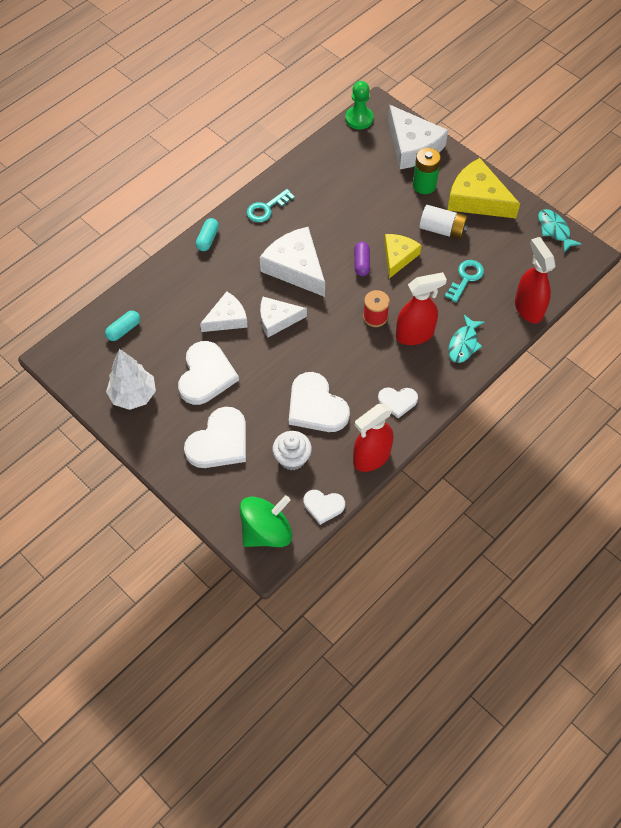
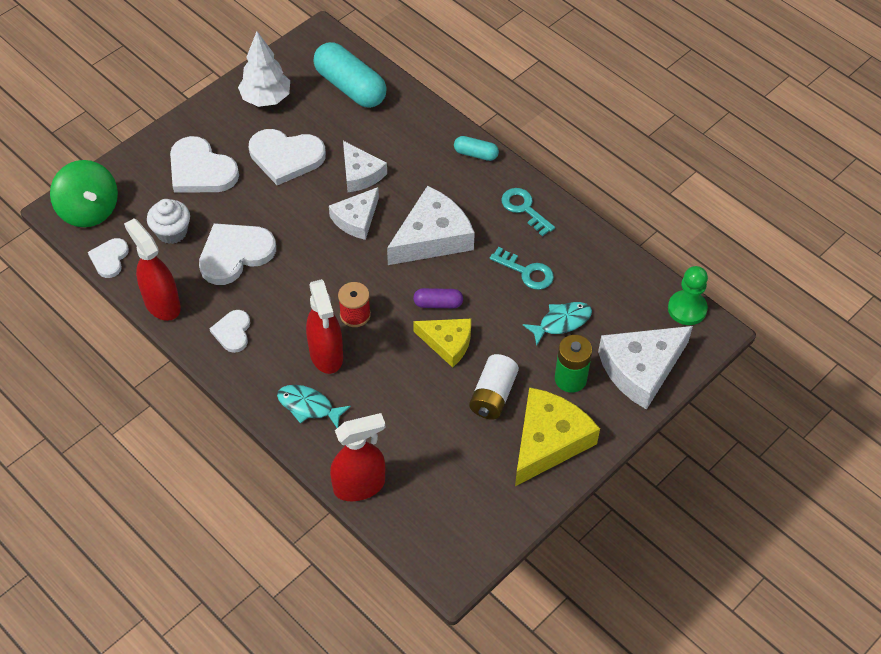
camera: 90 degrees right, 5 degrees down
(123, 330) = (350, 87): turquoise capsule -> turquoise capsule, size x2.03
(277, 319) = (356, 219): white cheese -> white cheese turned 135 degrees counterclockwise
(466, 278) = (411, 416): turquoise key -> turquoise key (526, 272)
(554, 230) = (494, 534): turquoise fish -> turquoise fish (561, 322)

